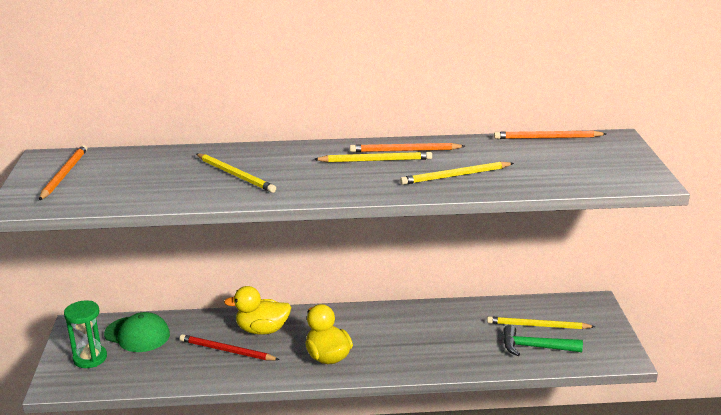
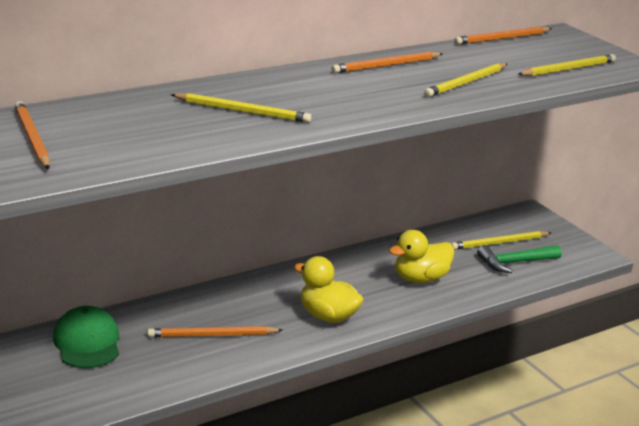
camera: 30 degrees left, 0 degrees up
(90, 358) = (53, 381): green hourglass -> none
(137, 334) = (87, 342): green cap -> green cap turned 105 degrees counterclockwise
(226, 350) = (212, 335): red pencil -> orange pencil
(262, 330) = (231, 305): yellow duck -> yellow duck (420, 278)
(376, 160) = (370, 78): yellow pencil -> yellow pencil (568, 69)

